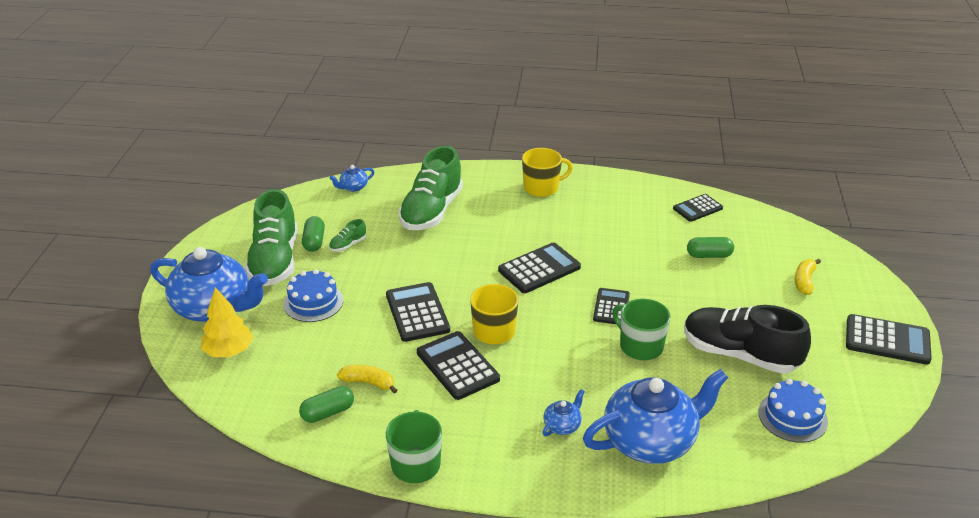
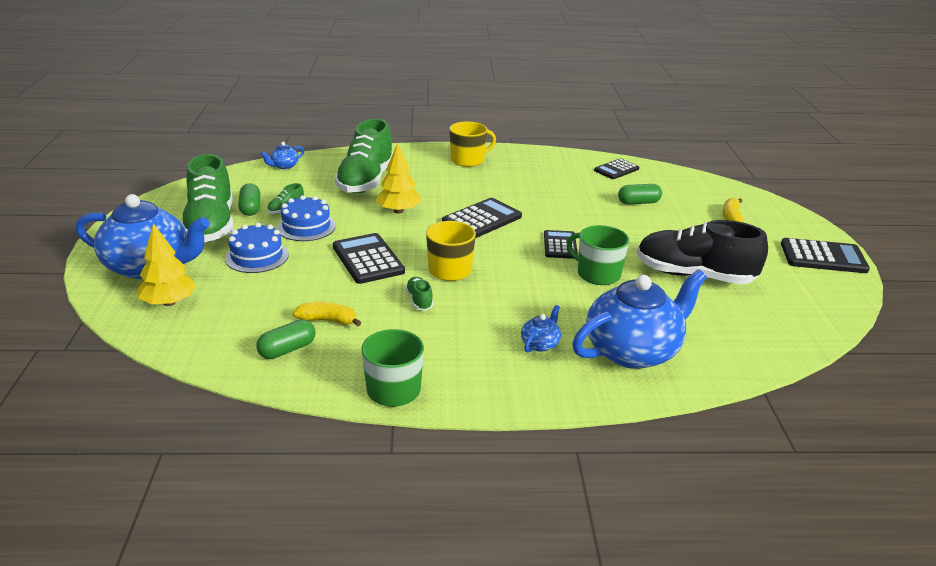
camera: 10 degrees left, 5 degrees down
(457, 253) = (398, 211): none -> yellow tree
(457, 366) = (419, 300): black calculator -> green shoe
(792, 417) = (762, 321): blue cake -> blue cake (306, 227)

